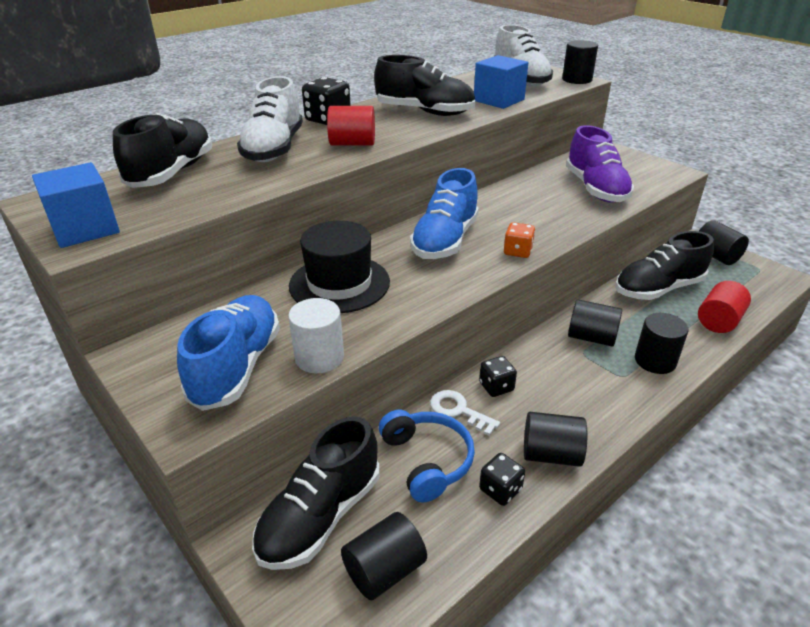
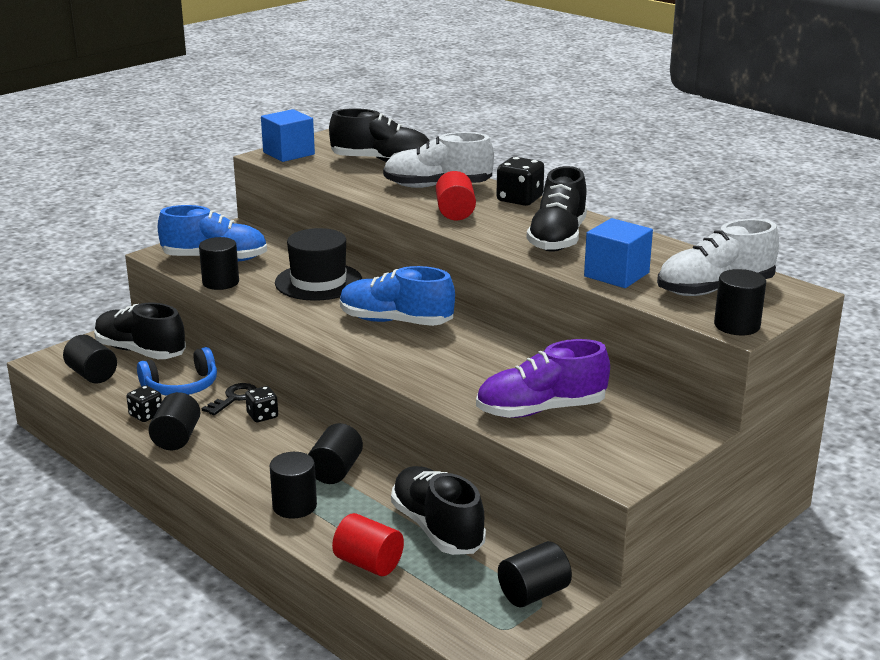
camera: 85 degrees right, 10 degrees down
(319, 357) = (220, 282): white cylinder -> black cylinder
(458, 411) = (234, 398): white key -> black key
(518, 251) = (376, 356): orange dice -> none

